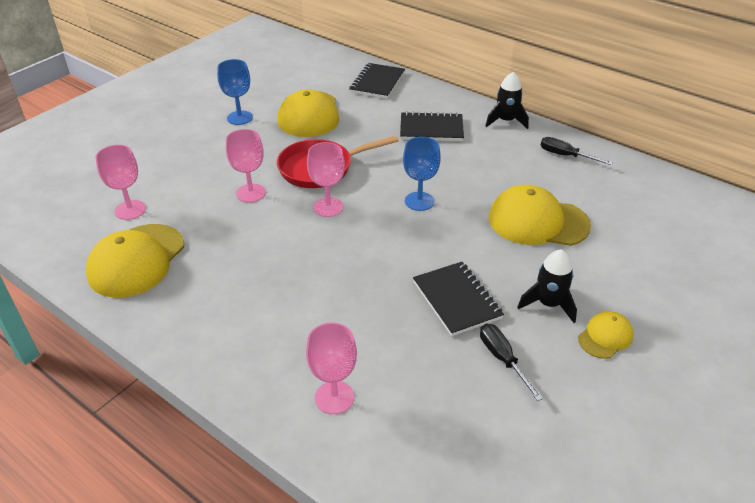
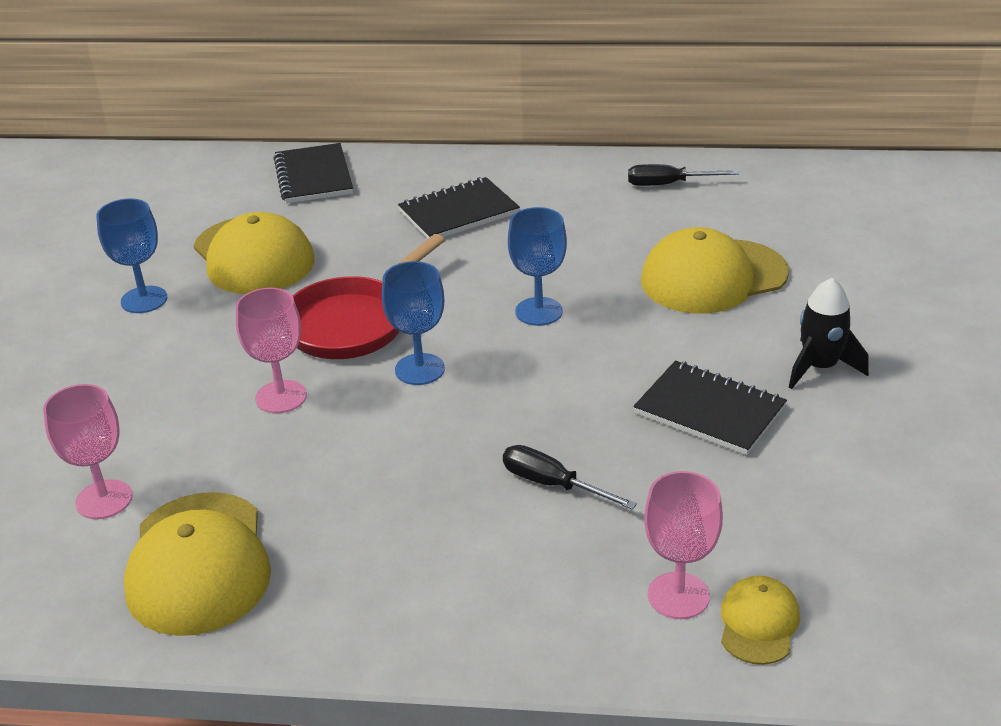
camera: 30 degrees left, 5 degrees down
(328, 207) = (419, 369): pink goblet -> blue goblet
(502, 359) = (830, 453): black screwdriver -> black screwdriver (552, 484)
(506, 121) = (549, 167): black rocket -> none
(605, 337) = (915, 375): yellow cap -> yellow cap (758, 623)

